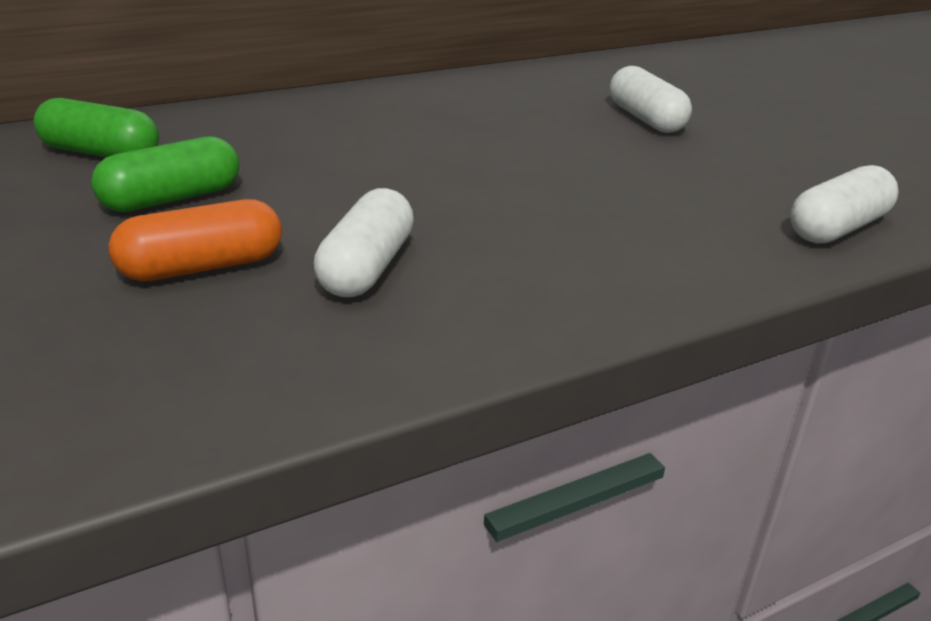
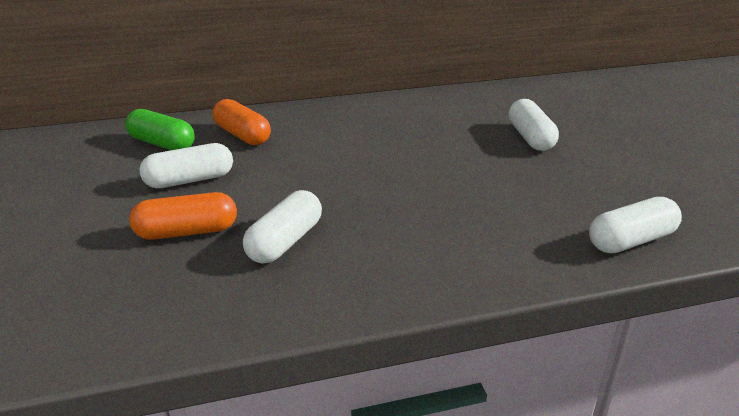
camera: 15 degrees right, 0 degrees up
(172, 199) = (190, 180): green capsule -> white capsule
(228, 136) = (242, 135): none -> orange capsule

